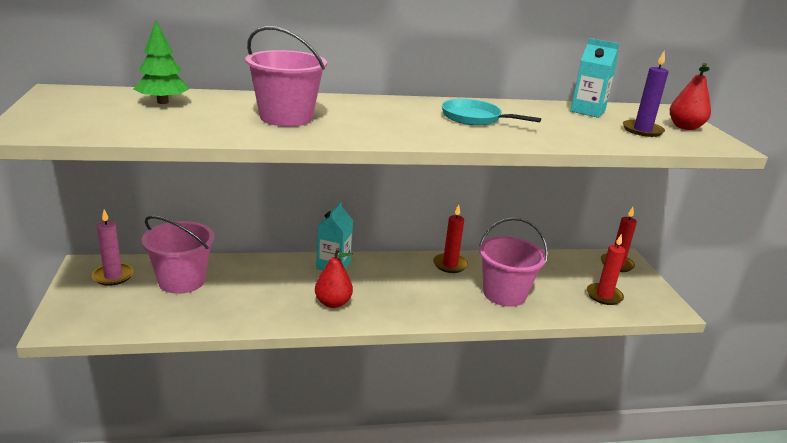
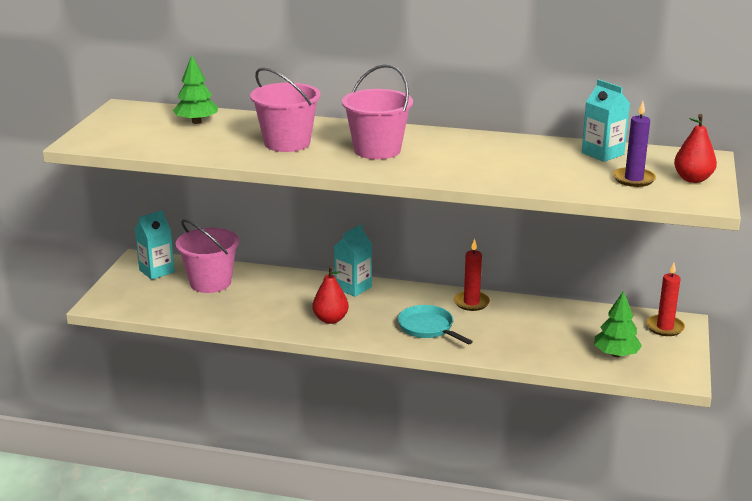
camera: 25 degrees right, 0 degrees up
(113, 276) = (156, 271): pink candle -> turquoise carton
(475, 118) = (465, 154): turquoise pan -> turquoise pan (428, 328)
(504, 294) = (506, 336): pink bucket -> pink bucket (377, 150)
(604, 296) = (616, 354): red candle -> green tree

